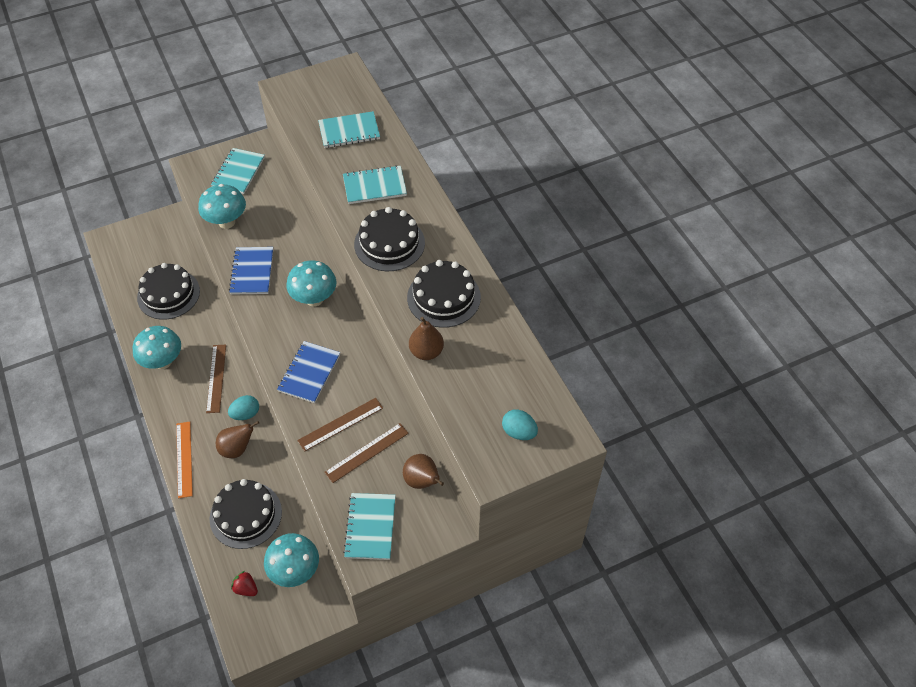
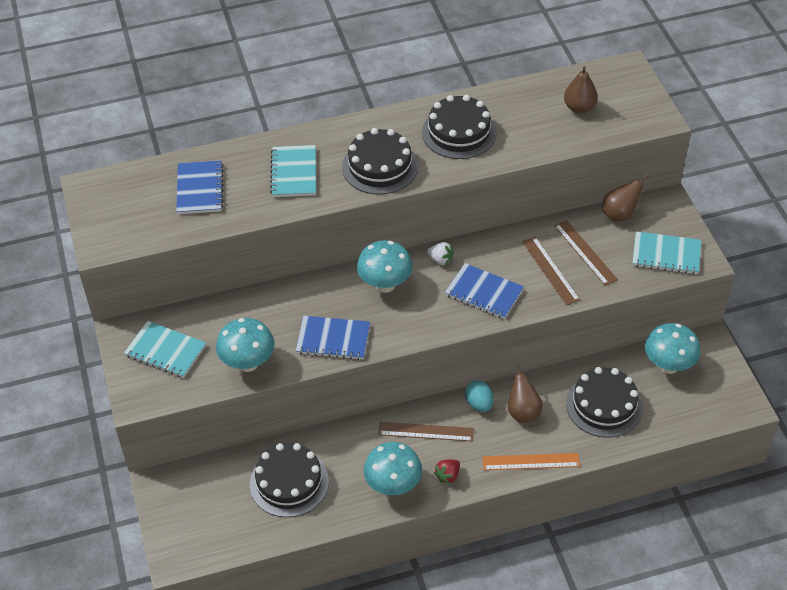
camera: 80 degrees left, 5 degrees down
(246, 588) = (686, 406): red strawberry -> red strawberry (448, 476)
(347, 336) = (440, 260): none -> white strawberry
(349, 131) = (200, 189): turquoise notebook -> blue notebook
(426, 352) = (524, 150): brown pear -> brown pear (579, 108)
(519, 432) = (619, 98): turquoise egg -> none

